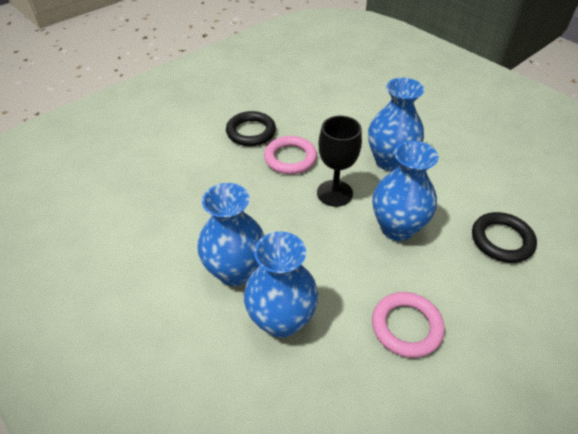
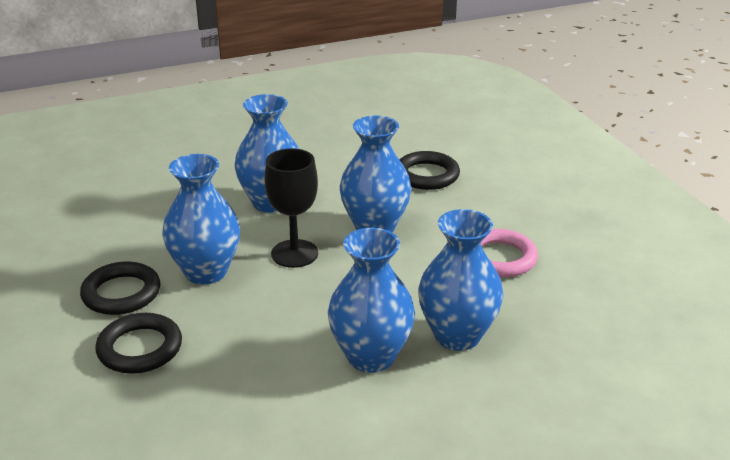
camera: 70 degrees left, 15 degrees down
(204, 158) = (140, 348): none -> black ring
(290, 158) = (206, 272): pink ring -> blue vase

